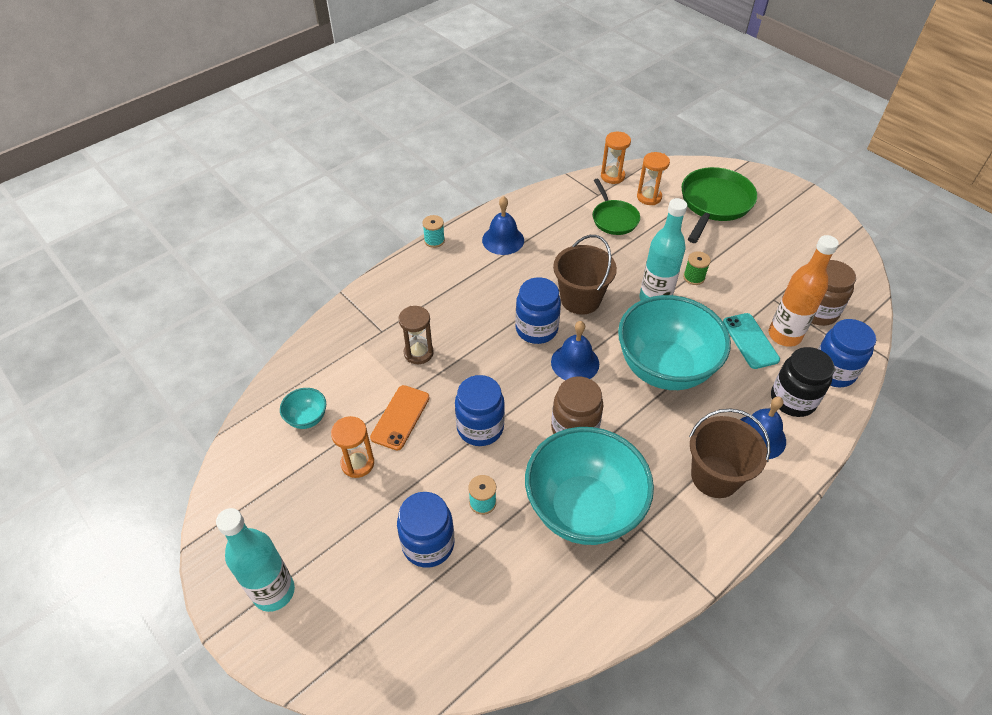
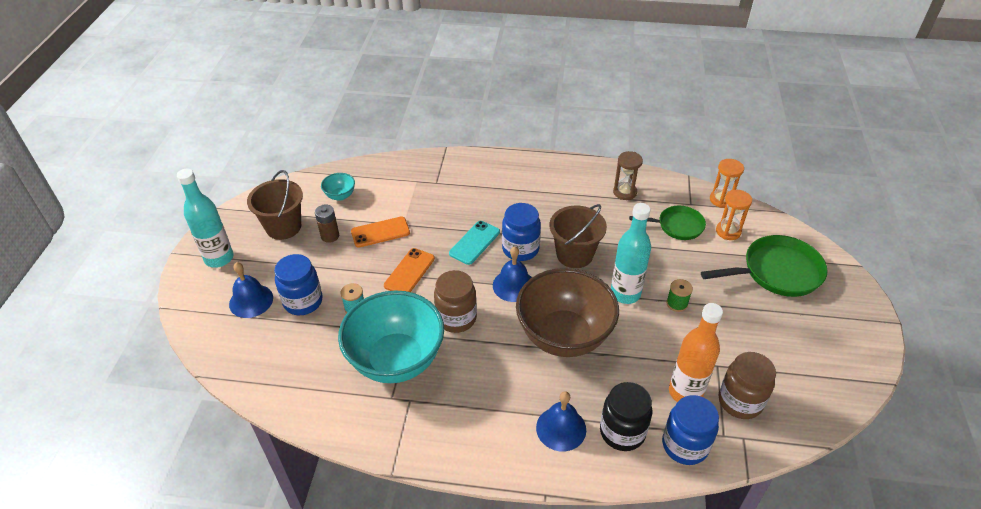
camera: 50 degrees right, 5 degrees down
(357, 463) = (330, 236): orange hourglass -> brown battery
(418, 353) = (437, 208): brown hourglass -> brown hourglass (624, 192)
(434, 240) = (537, 156): turquoise spool -> none
(480, 428) = (409, 272): blue jar -> orange phone
(503, 240) = (580, 185): blue bell -> blue bell (251, 301)
(614, 218) = (677, 226): green pan -> green pan turned 120 degrees counterclockwise
(664, 368) = (564, 336): turquoise bowl -> brown bowl
(715, 476) = (495, 420): brown bucket -> brown bucket (283, 227)
(750, 341) = (652, 373): turquoise phone -> turquoise phone (474, 243)

